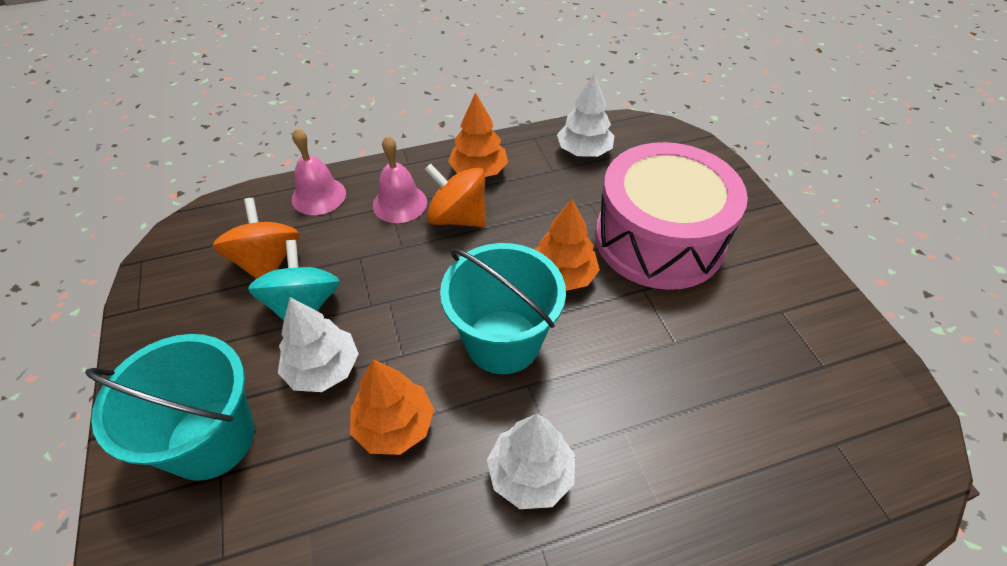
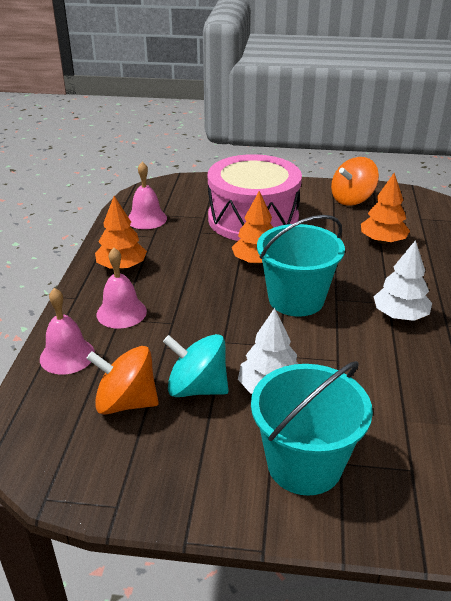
camera: 65 degrees left, 15 degrees down
(394, 425) = (339, 362): orange tree -> orange tree (382, 241)
(457, 217) = (164, 289): orange spinning top -> orange spinning top (352, 199)
(584, 151) = (146, 219): white tree -> pink bell

